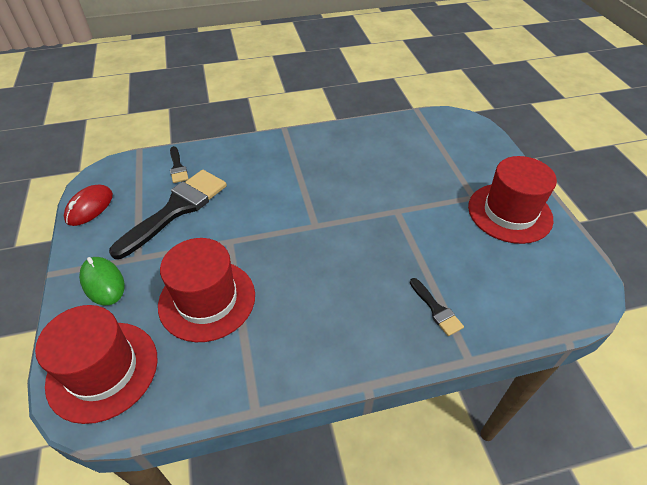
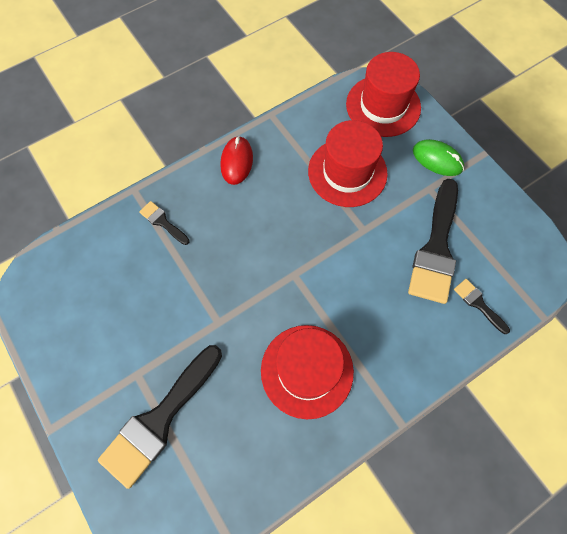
camera: 160 degrees right, 20 degrees up
(89, 207) = (517, 222): red mouse -> red mouse (236, 162)
(456, 168) = (160, 419): none -> black brush
(509, 213) = (96, 361): red hat -> red hat (307, 370)

